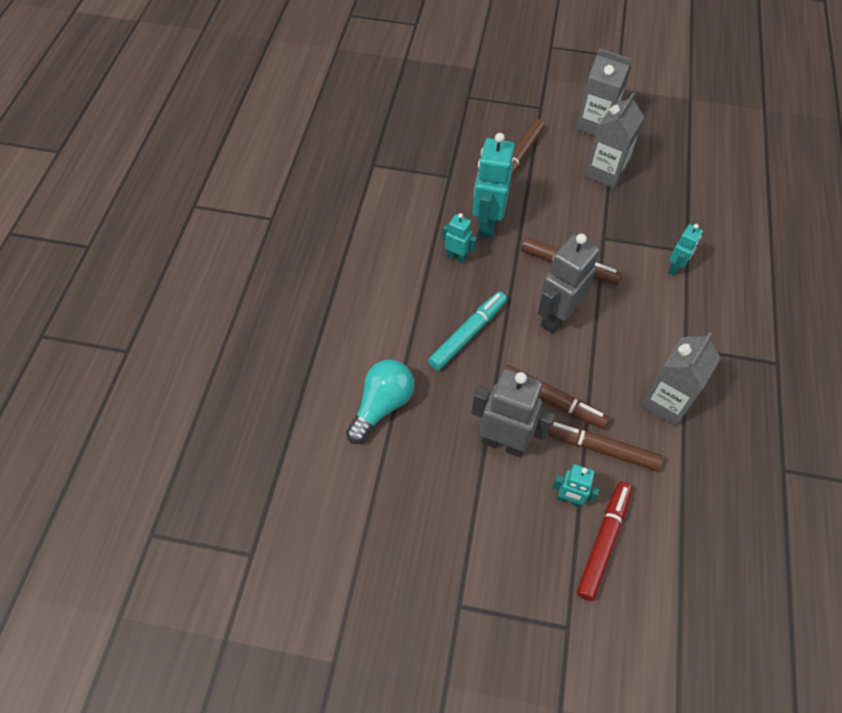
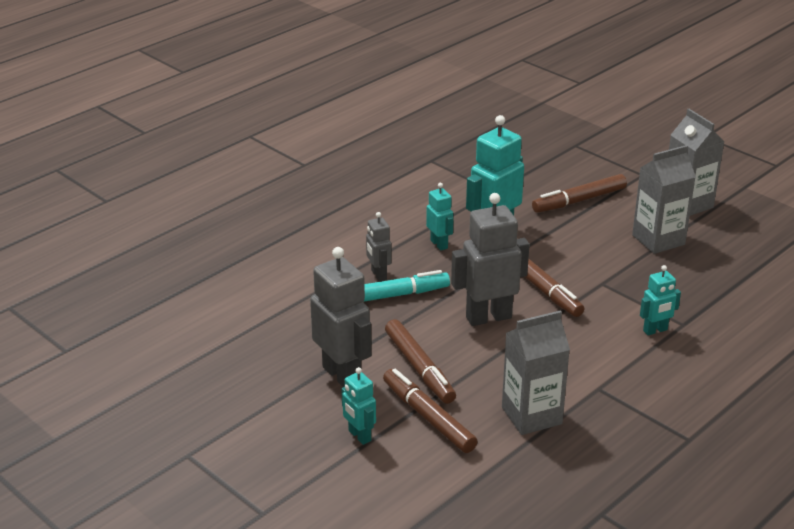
camera: 35 degrees right, 25 degrees down
(382, 406) = (264, 309): turquoise light bulb -> none
(439, 316) = (378, 275): none -> grey robot
(603, 542) = (358, 477): red marker -> none

